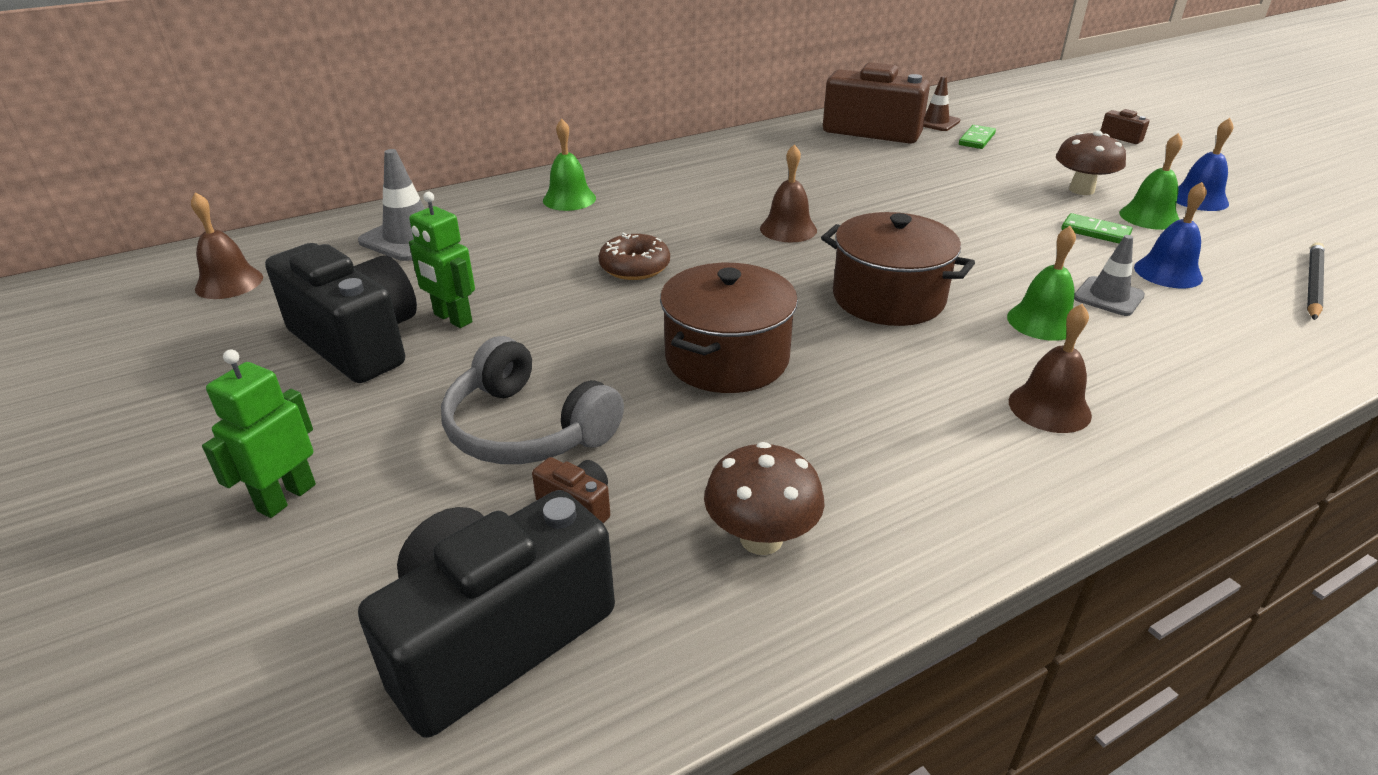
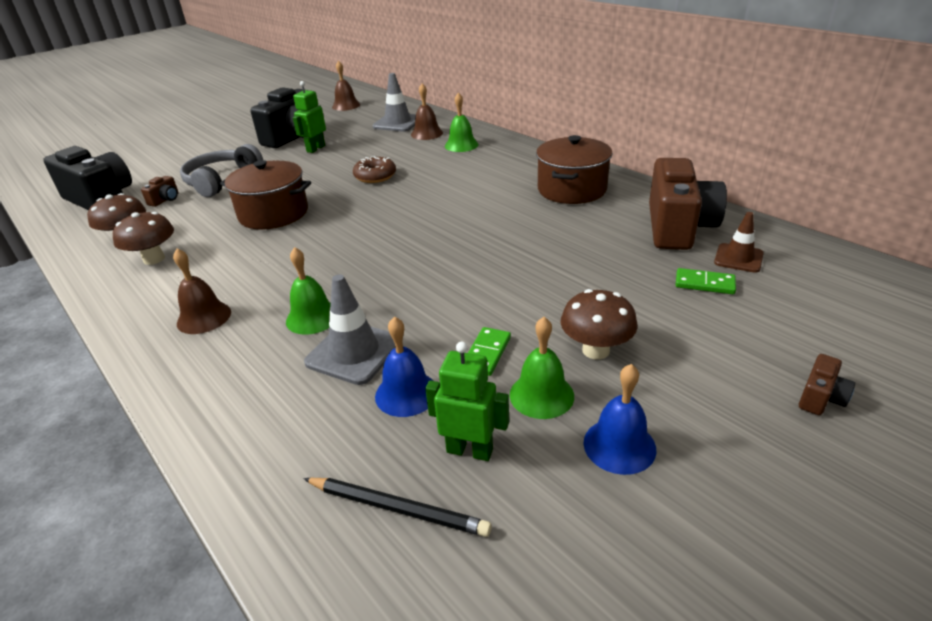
camera: 80 degrees right, 0 degrees up
(286, 497) = (190, 153): green robot -> green robot (470, 450)
(788, 229) = (441, 212): brown bell -> brown bell (427, 134)
(859, 485) = (154, 259): none -> brown mushroom
(888, 298) = (344, 255): brown pot -> brown pot (571, 189)
(1108, 297) = (354, 352): grey traffic cone -> grey traffic cone, size x1.53

